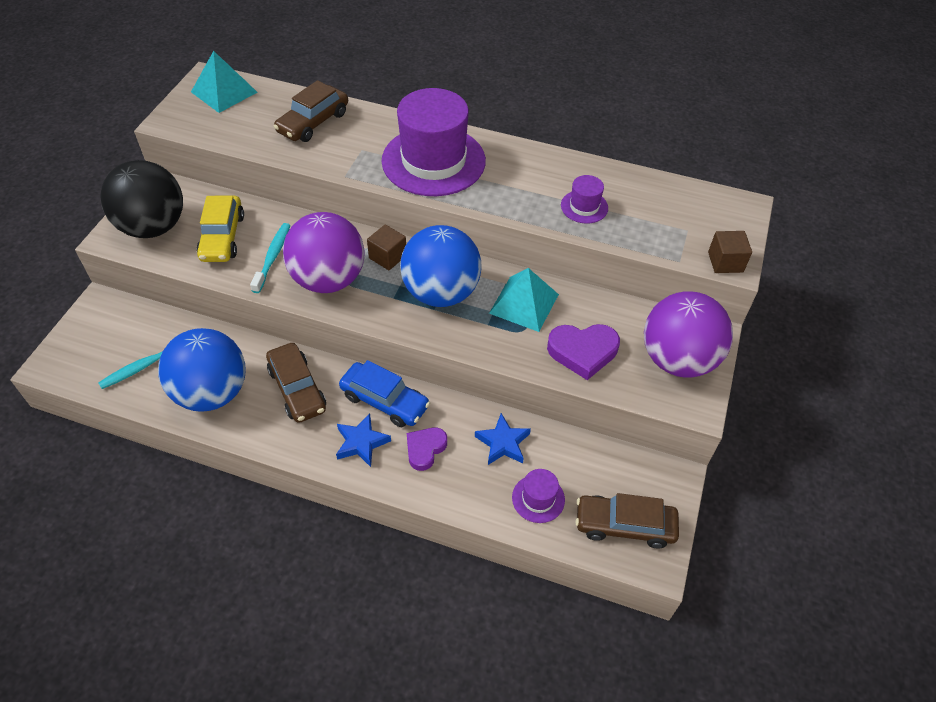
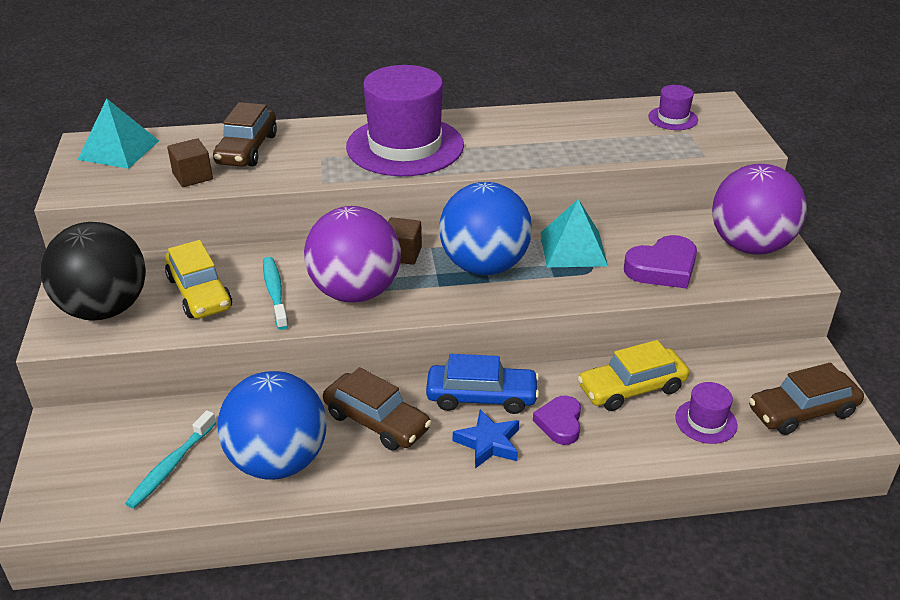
camera: 25 degrees left, 15 degrees down
(503, 443) = (631, 388): blue star -> yellow car
(584, 207) = (583, 141): purple hat -> purple hat (673, 118)
(725, 262) = (742, 145): brown cube -> brown cube (192, 176)

